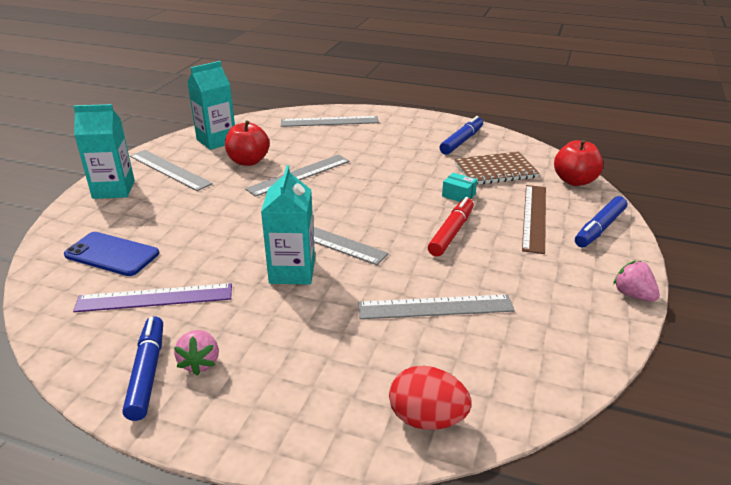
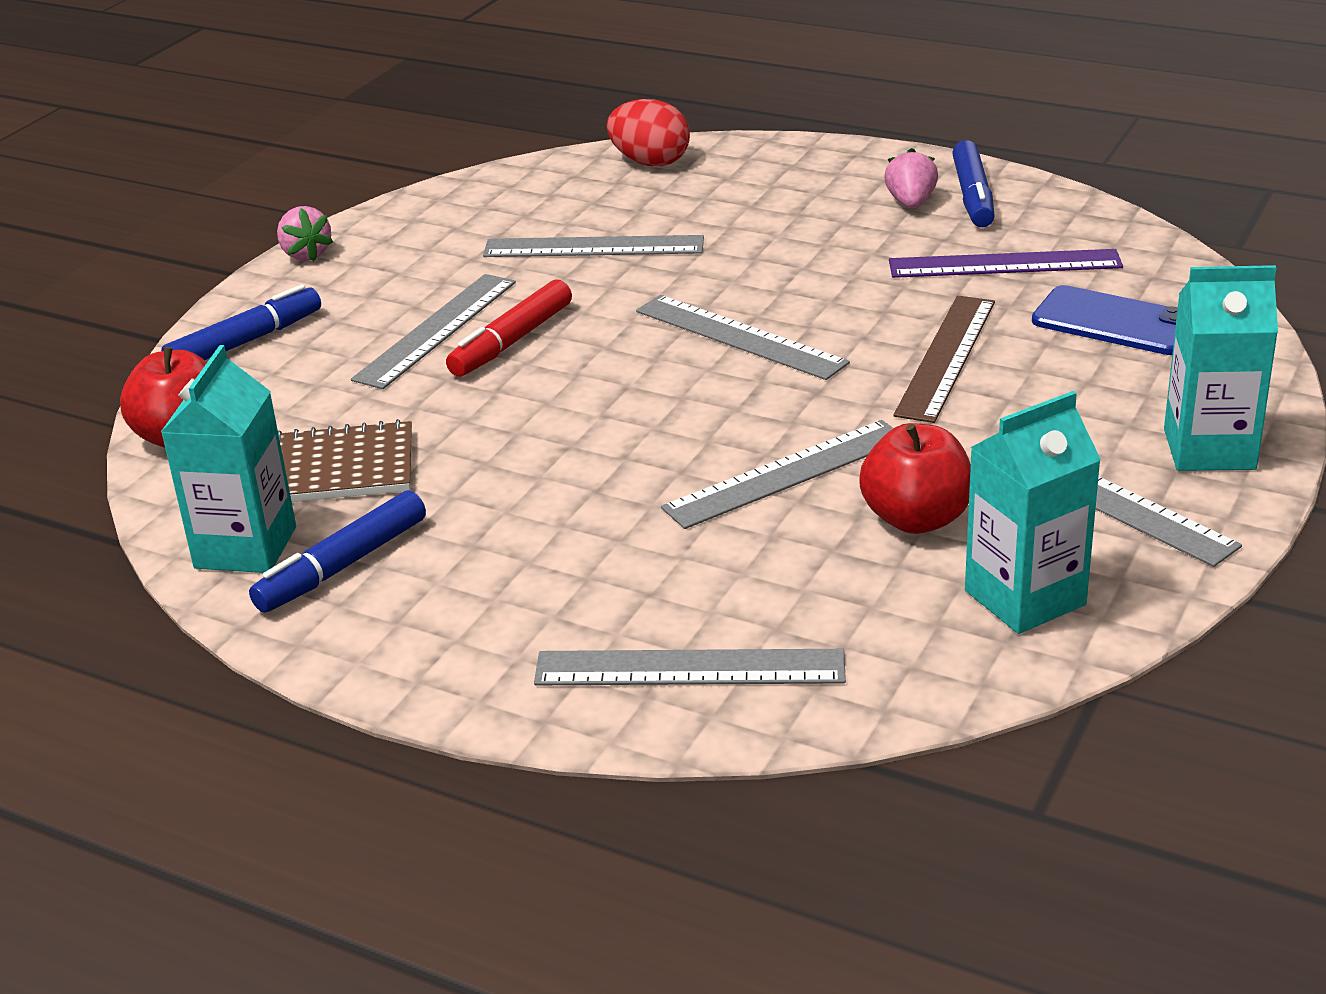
camera: 170 degrees left, 0 degrees up
(292, 271) = (798, 291): turquoise carton -> turquoise carton (245, 547)
(458, 195) = (452, 411): turquoise box -> none
(498, 239) = (436, 330): none -> grey ruler
(534, 217) = (341, 364): brown ruler -> brown ruler (946, 357)

